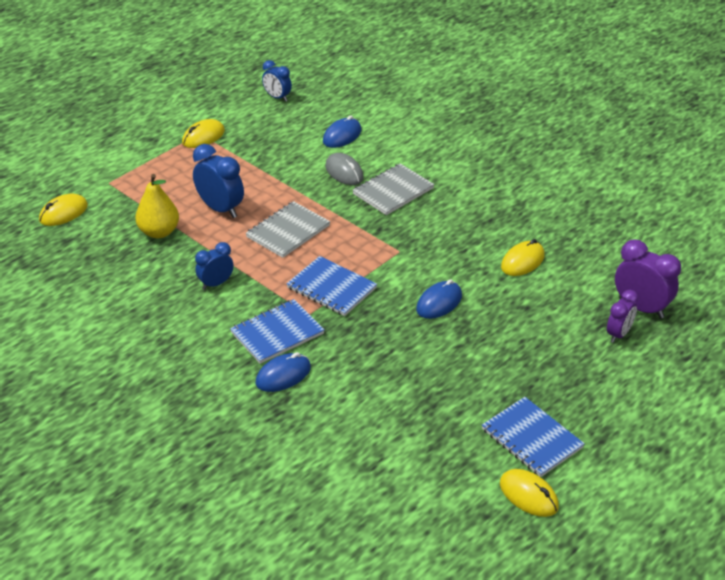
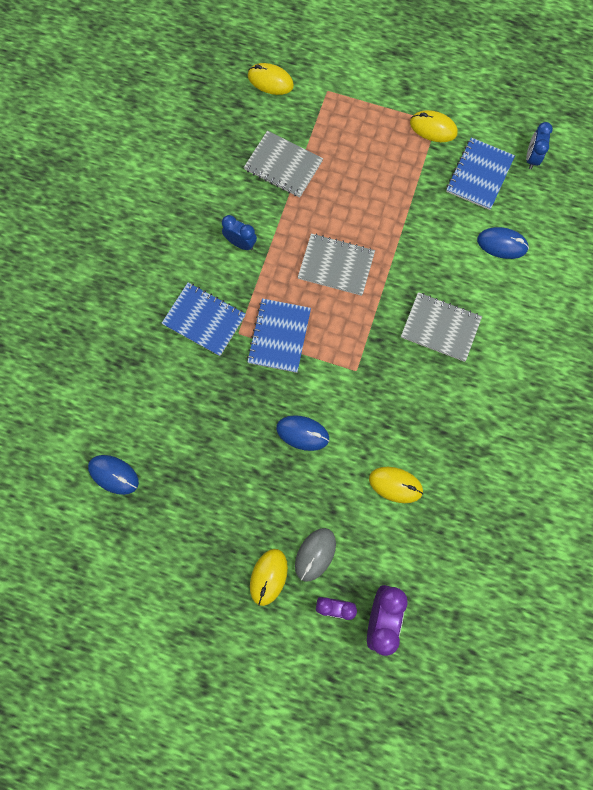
camera: 65 degrees right, 35 degrees up
(159, 232) = (283, 165): yellow pear -> grey notebook
(220, 209) = (338, 196): blue clock -> none
(283, 375) = (158, 348): blue mouse -> blue mouse (114, 474)
(344, 172) = (446, 272): grey mouse -> grey mouse (315, 554)
(528, 495) = (108, 593): yellow mouse -> yellow mouse (268, 577)
(532, 438) = (171, 573): blue notebook -> blue notebook (479, 175)

